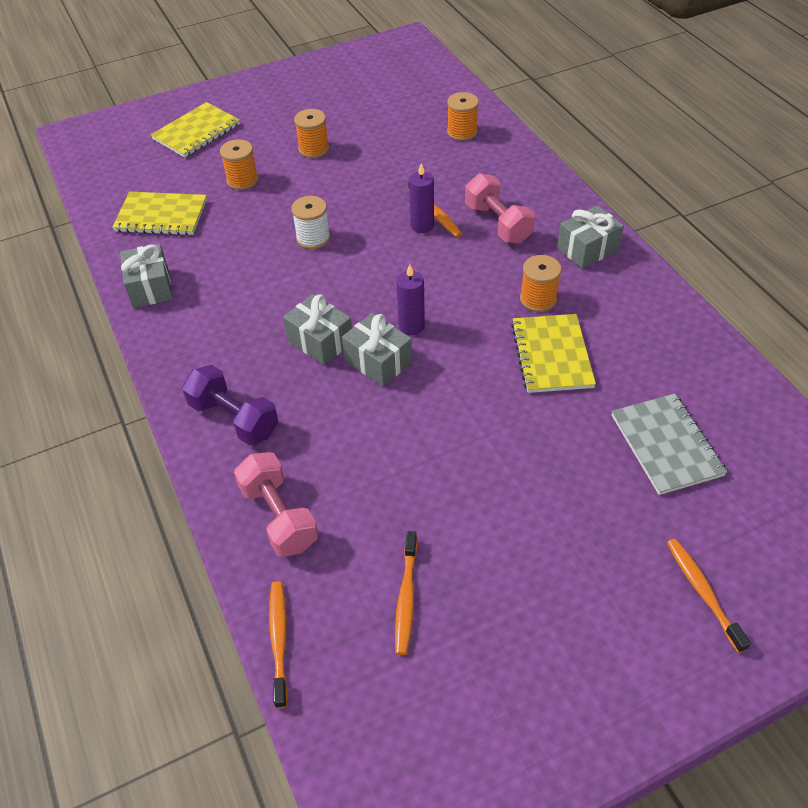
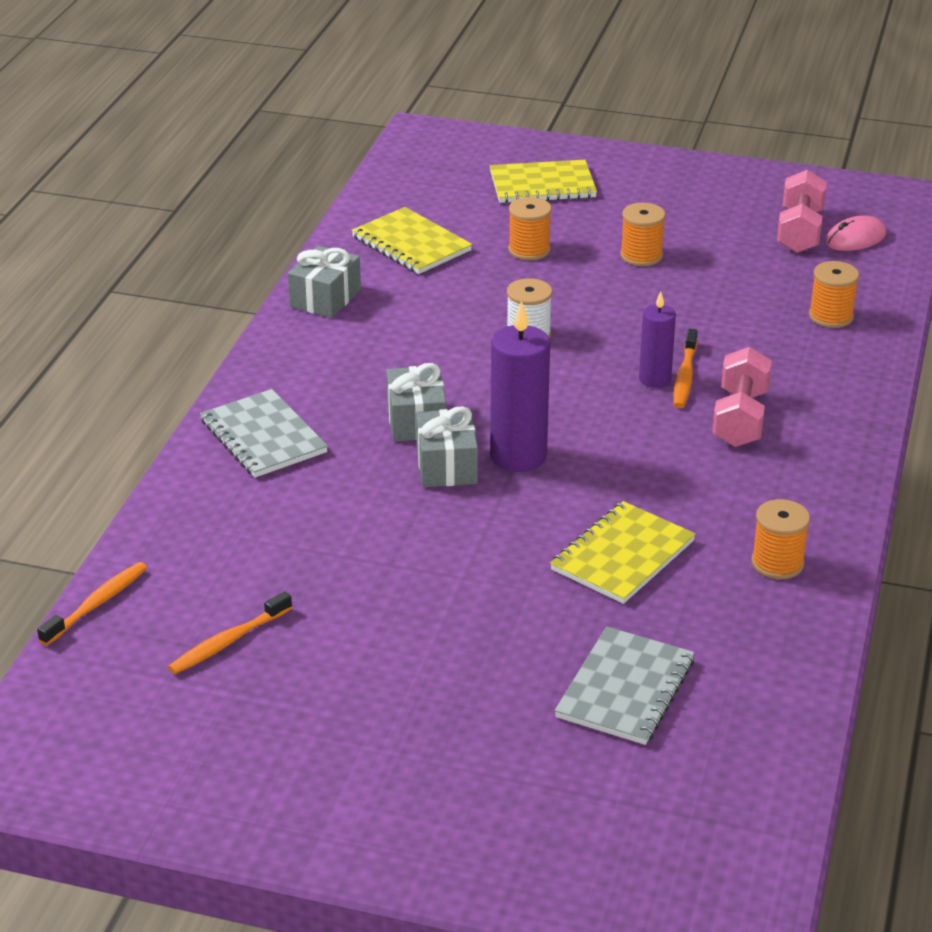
camera: 40 degrees right, 15 degrees down
(234, 418) = (263, 437): purple dumbbell -> grey notebook
(279, 516) = (205, 526): pink dumbbell -> pink dumbbell (799, 231)
(411, 326) = (518, 456): purple candle -> purple candle, size x1.67
(414, 78) = (855, 238): none -> pink mouse
(538, 299) = (681, 504): orange spool -> orange spool (777, 563)
(587, 249) = (806, 492): grey gift -> none
(702, 592) = (484, 806): orange toothbrush -> none

